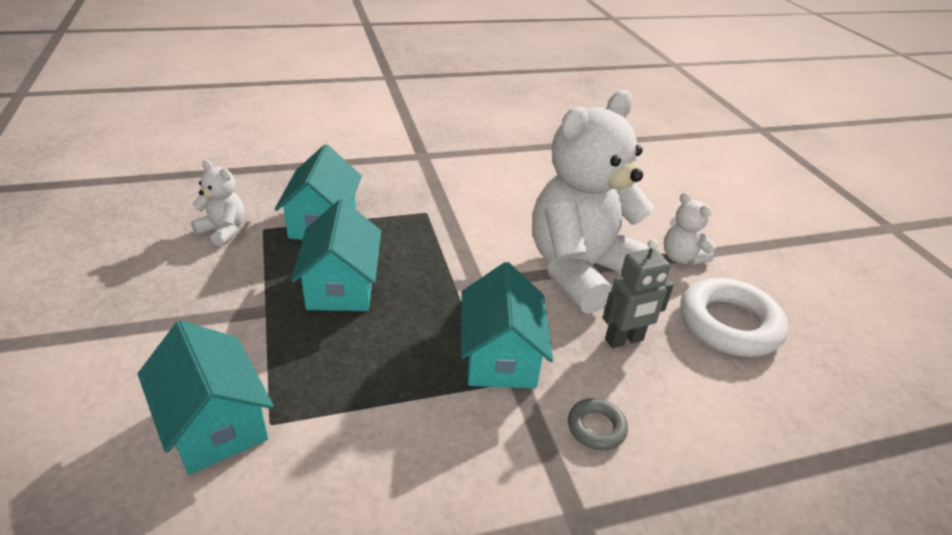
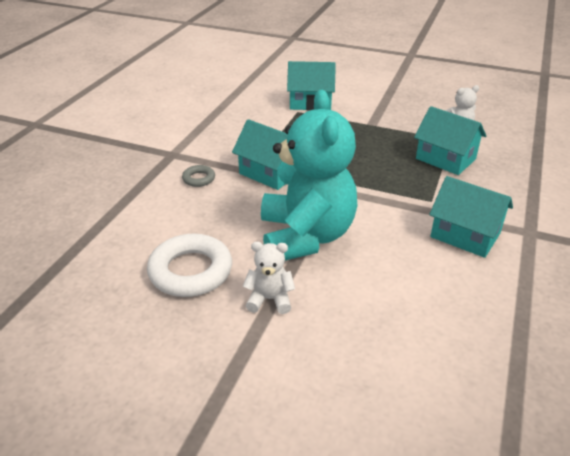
camera: 130 degrees right, 0 degrees up
(341, 286) = (372, 147): turquoise house -> turquoise house (465, 235)
(580, 270) = (306, 236): white teddy bear -> turquoise teddy bear
(624, 340) = (232, 218): grey robot -> none

